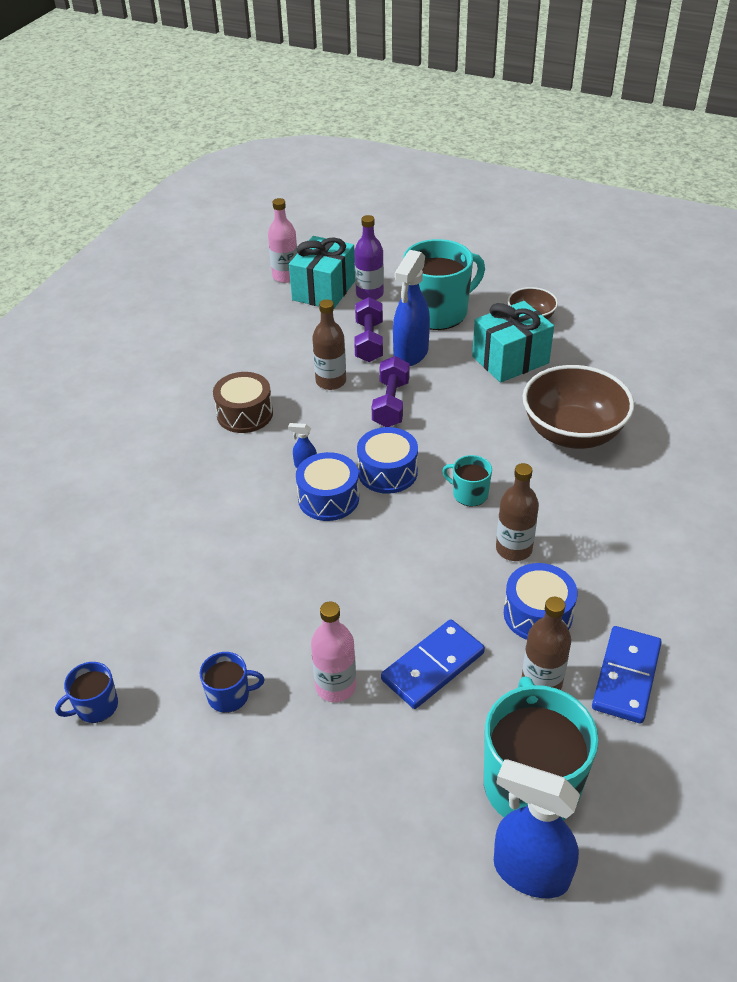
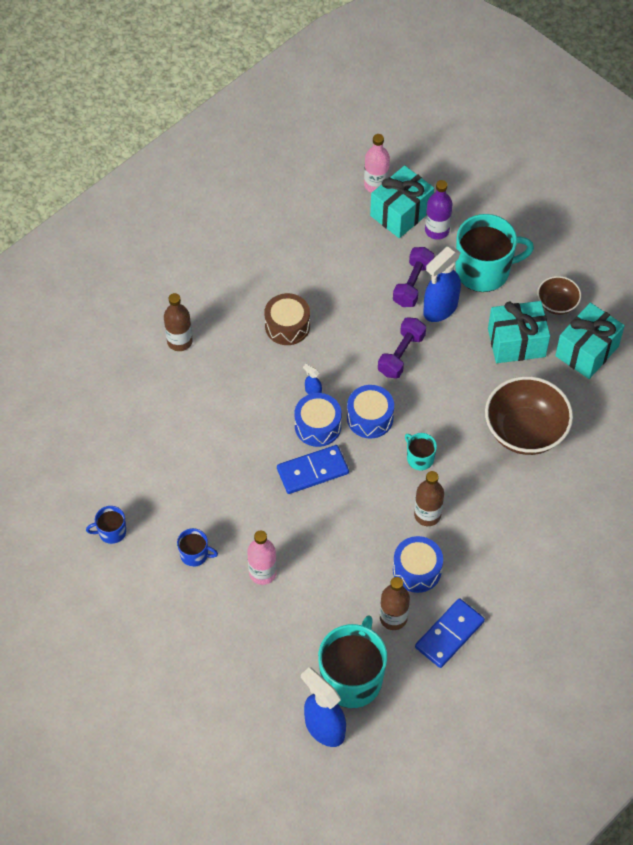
camera: 20 degrees right, 15 degrees up
(331, 381) = (365, 316): brown bottle -> brown bottle (179, 341)
(433, 666) = (330, 582): blue domino -> blue domino (312, 471)
(588, 347) = (587, 351): none -> turquoise gift

